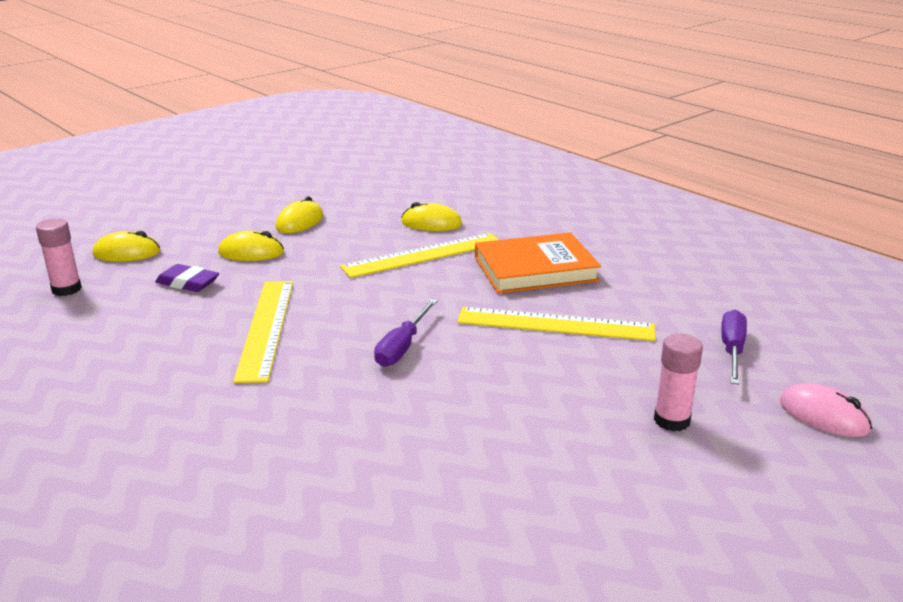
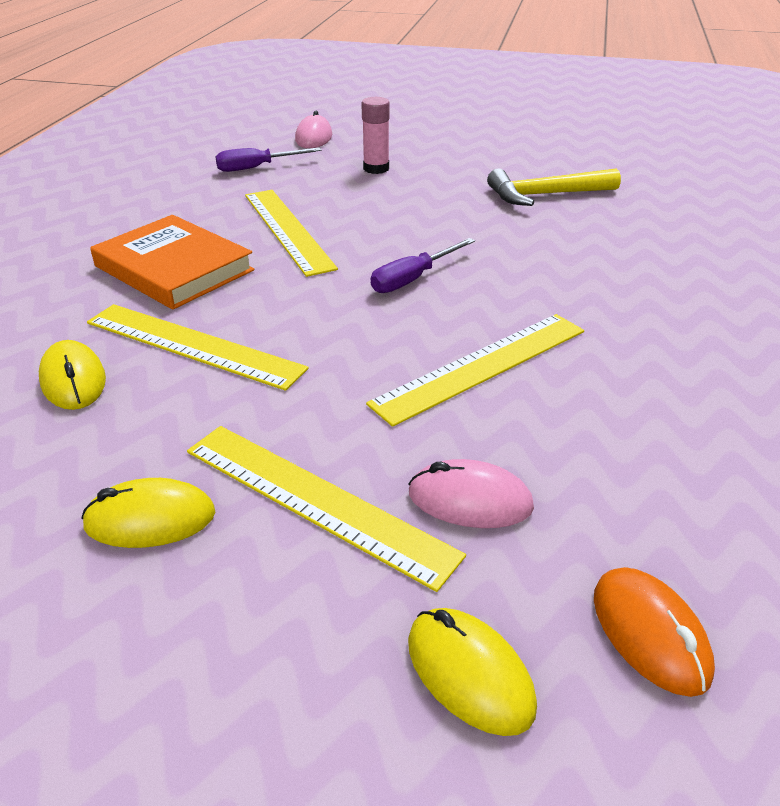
camera: 125 degrees left, 10 degrees up
(66, 289) = (650, 633): pink glue stick -> orange mouse
(187, 283) = (470, 500): purple eraser -> pink mouse
(251, 252) = (316, 500): yellow mouse -> yellow ruler
(402, 347) = (413, 279): purple screwdriver -> purple screwdriver turned 150 degrees clockwise
(476, 509) = (546, 195): none -> yellow hammer

